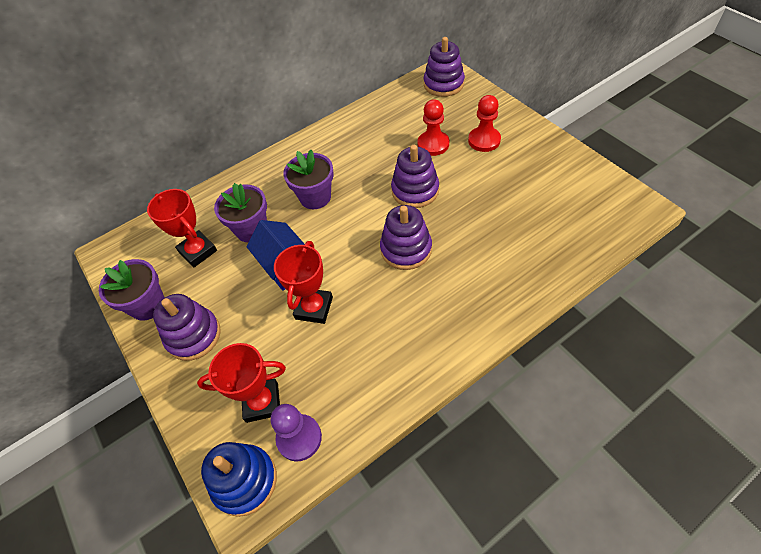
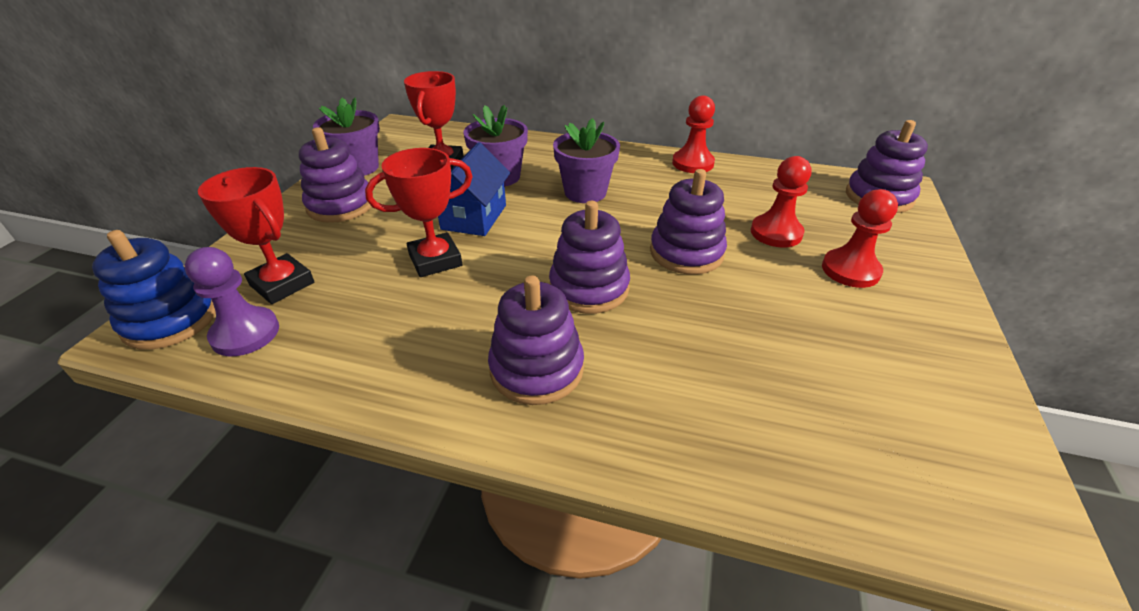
camera: 45 degrees right, 15 degrees down
(337, 130) = (692, 163): none -> red pawn
(447, 306) = (536, 369): none -> purple stacking toy

